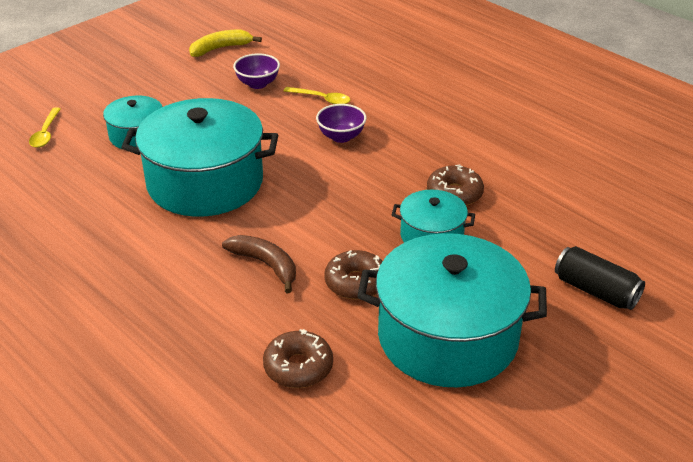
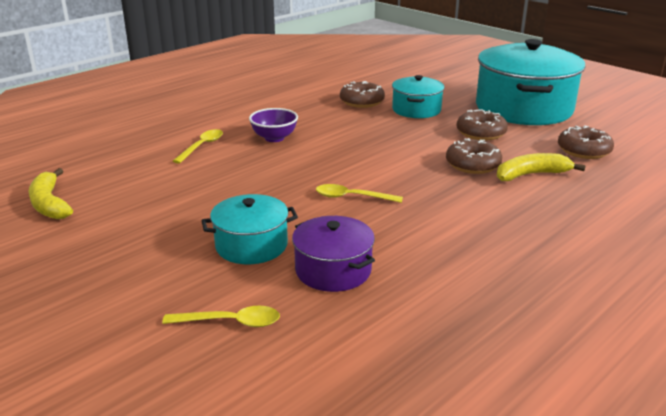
camera: 90 degrees left, 10 degrees down
(91, 172) = (333, 270): none -> purple pot
(205, 182) = (352, 197): turquoise pot -> yellow spoon
(235, 306) = (531, 174): none -> yellow banana
(257, 84) = (154, 178): purple bowl -> none
(266, 265) = (472, 165): brown banana -> brown donut
(595, 291) = (460, 73): black can -> none

